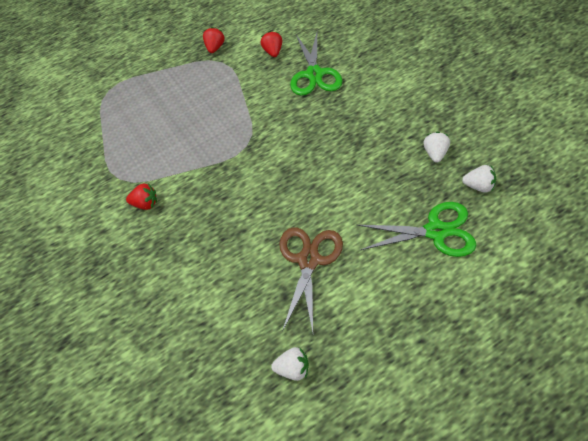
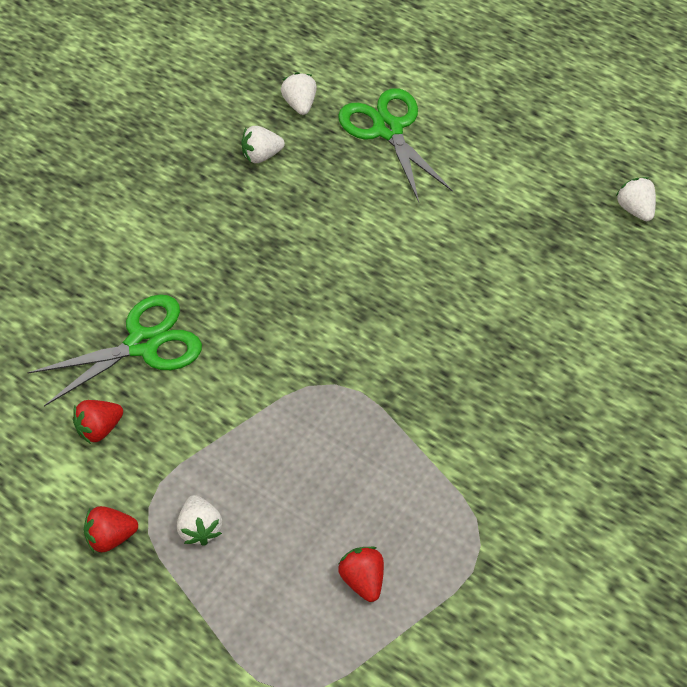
camera: 120 degrees left, 0 degrees up
(145, 204) = (507, 477): red strawberry -> red strawberry (363, 579)
(199, 77) = (200, 528): none -> white strawberry
(309, 260) = (493, 239): brown scissors -> none

